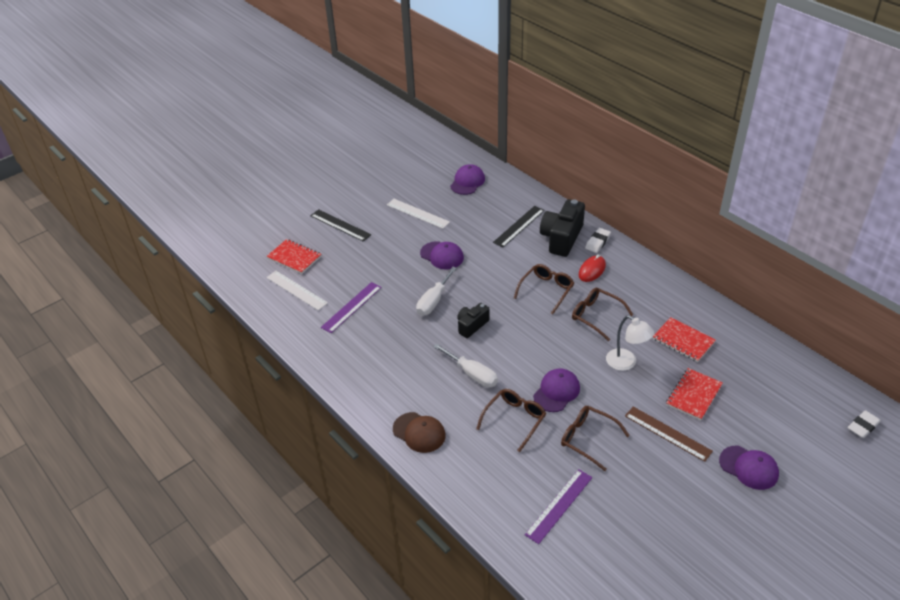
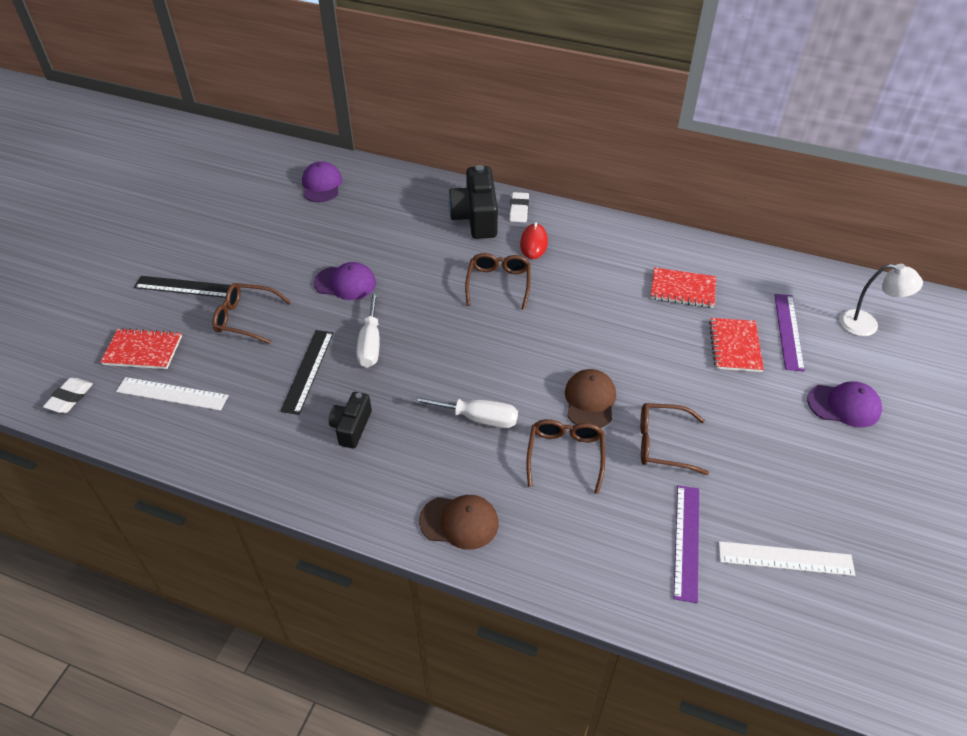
camera: 30 degrees left, 5 degrees up
(351, 307) = (265, 389): purple ruler -> purple ruler (788, 331)
(417, 213) = (282, 241): white ruler -> white ruler (785, 559)
(471, 325) = (437, 357): black camera -> black camera (351, 427)
(519, 226) = (417, 219): black ruler -> black ruler (308, 371)
(556, 392) = (590, 400): purple cap -> brown cap
(596, 316) = (574, 294): brown glasses -> brown glasses (246, 318)
(626, 363) = (642, 337): white lamp -> white lamp (867, 325)
(667, 433) = (740, 401): brown ruler -> none
(863, 426) = (910, 316): white eraser -> white eraser (70, 398)

